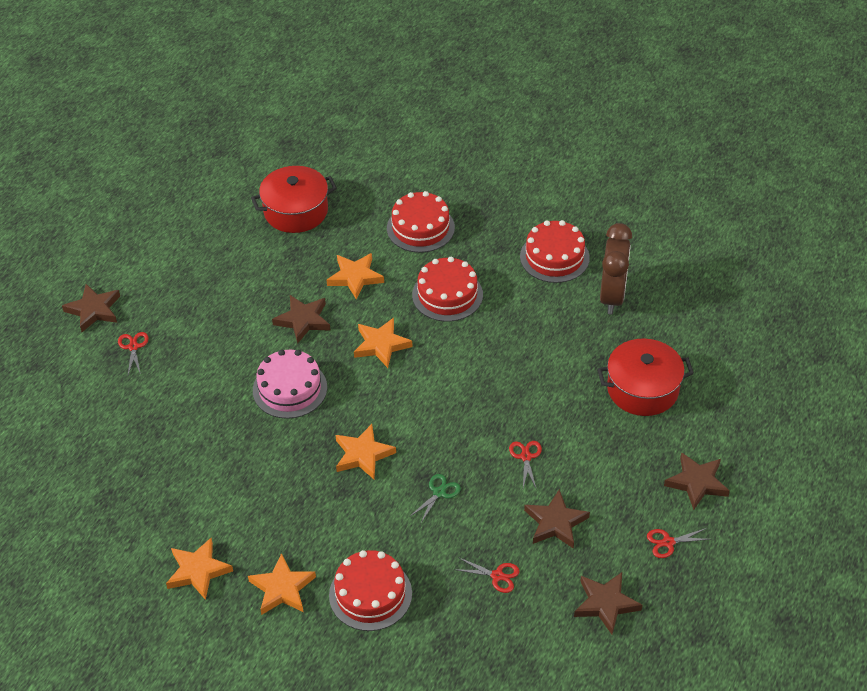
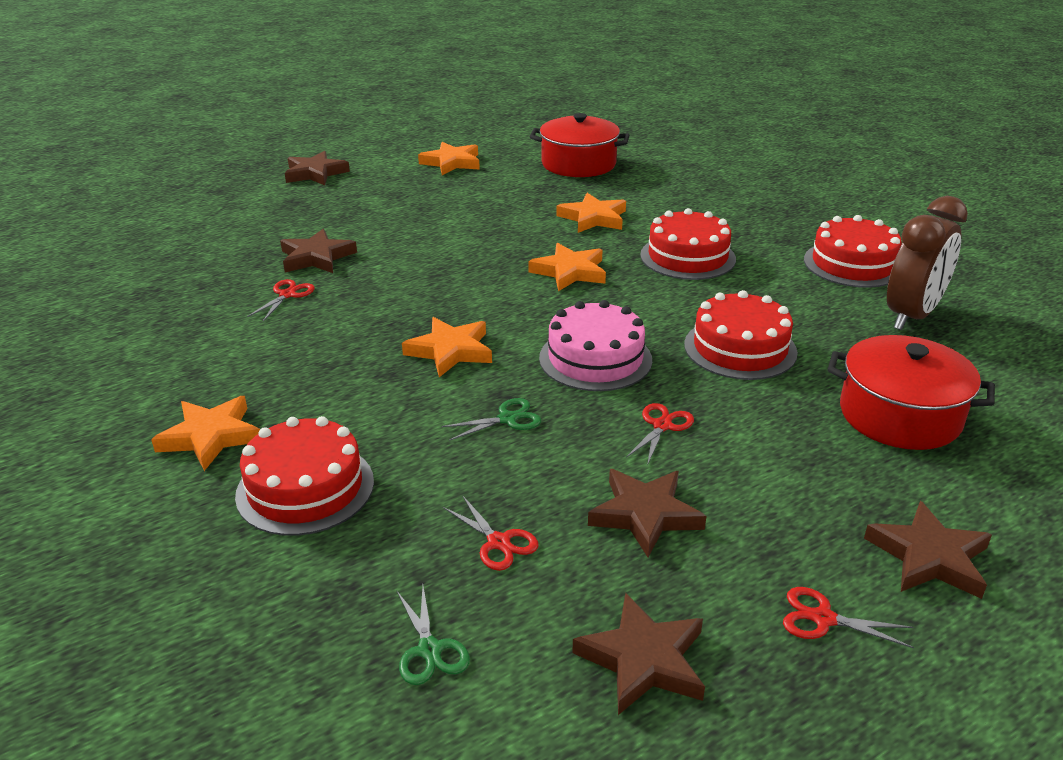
camera: 30 degrees right, 15 degrees down
(133, 347) = (317, 203): red scissors -> red scissors (287, 295)
(198, 571) = (146, 383): orange star -> orange star (451, 163)
(290, 389) = (431, 274): pink cake -> pink cake (595, 359)
(303, 320) = (504, 231): brown star -> brown star (316, 257)
(420, 228) = (702, 204): red cake -> red cake (740, 348)
(511, 648) = (430, 650): none -> green scissors

